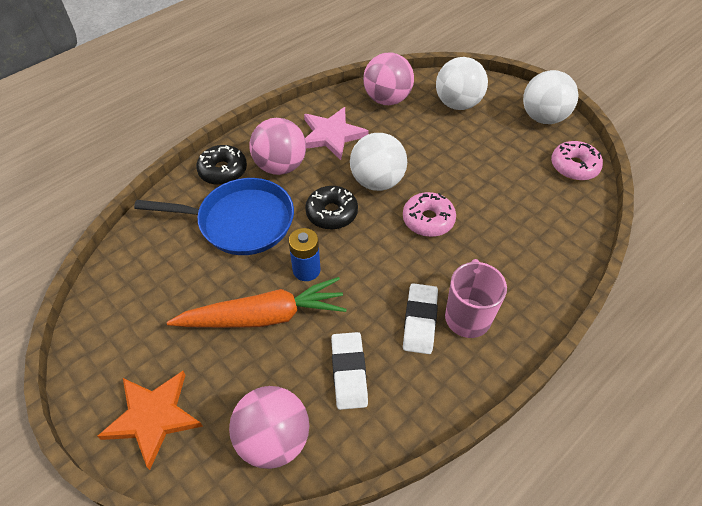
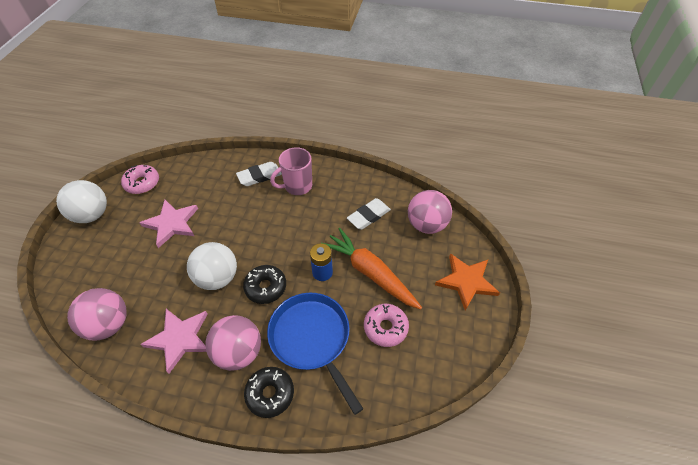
camera: 125 degrees left, 0 degrees up
(420, 321) = (315, 203): white eraser -> white eraser (259, 176)
(428, 220) = (237, 233): pink donut -> pink donut (385, 328)
(457, 104) = (95, 272): white ball -> none
(485, 171) = (172, 224): none -> pink star

